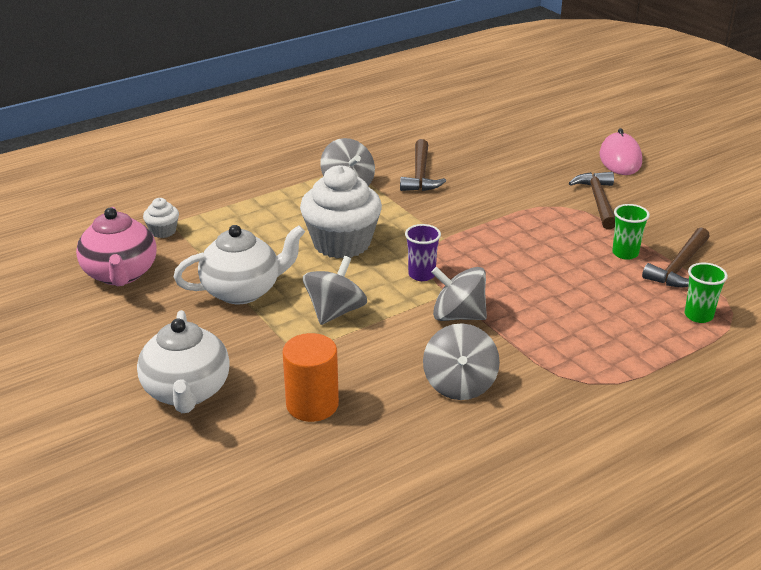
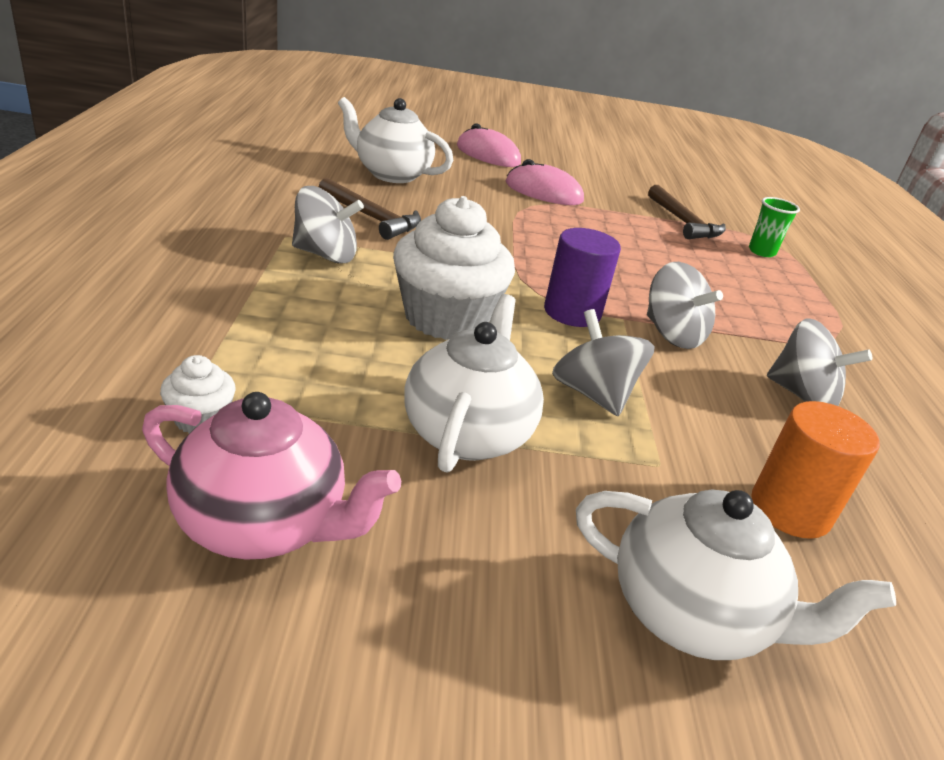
camera: 60 degrees left, 0 degrees up
(421, 275) = (572, 312): purple cup -> purple cylinder
(458, 316) = (672, 334): grey spinning top -> grey spinning top turned 90 degrees counterclockwise
(498, 151) = (391, 174): none -> white teapot
(598, 201) = (543, 192): brown hammer -> pink mouse
(625, 253) = (640, 225): green cup -> none

